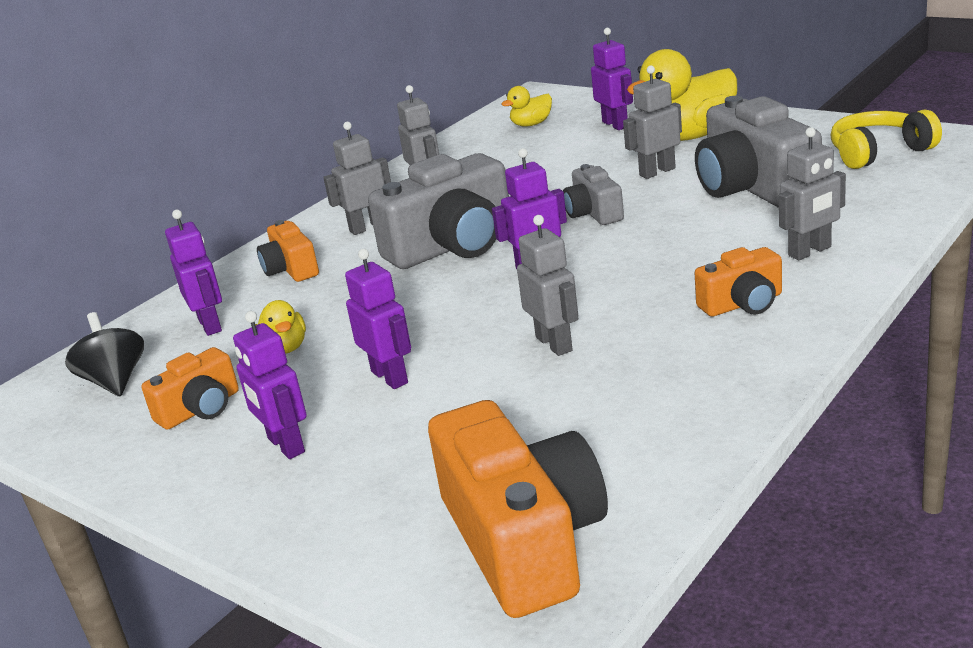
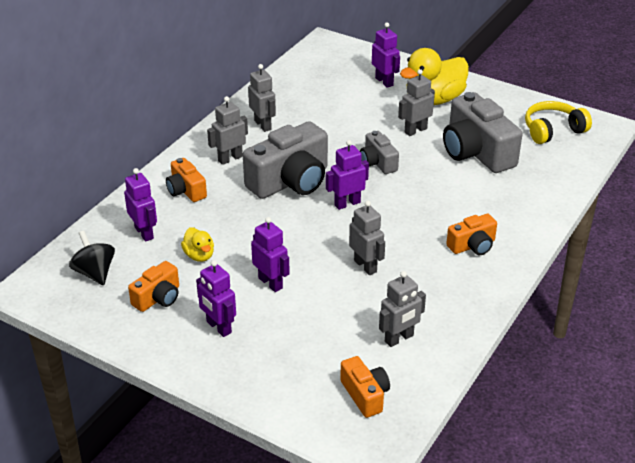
camera: 10 degrees left, 10 degrees up
(524, 540) = (365, 395): orange camera -> orange camera, size x0.53
(531, 124) = (326, 73): yellow duck -> none
(810, 251) = (510, 209): grey robot -> grey robot (399, 338)

